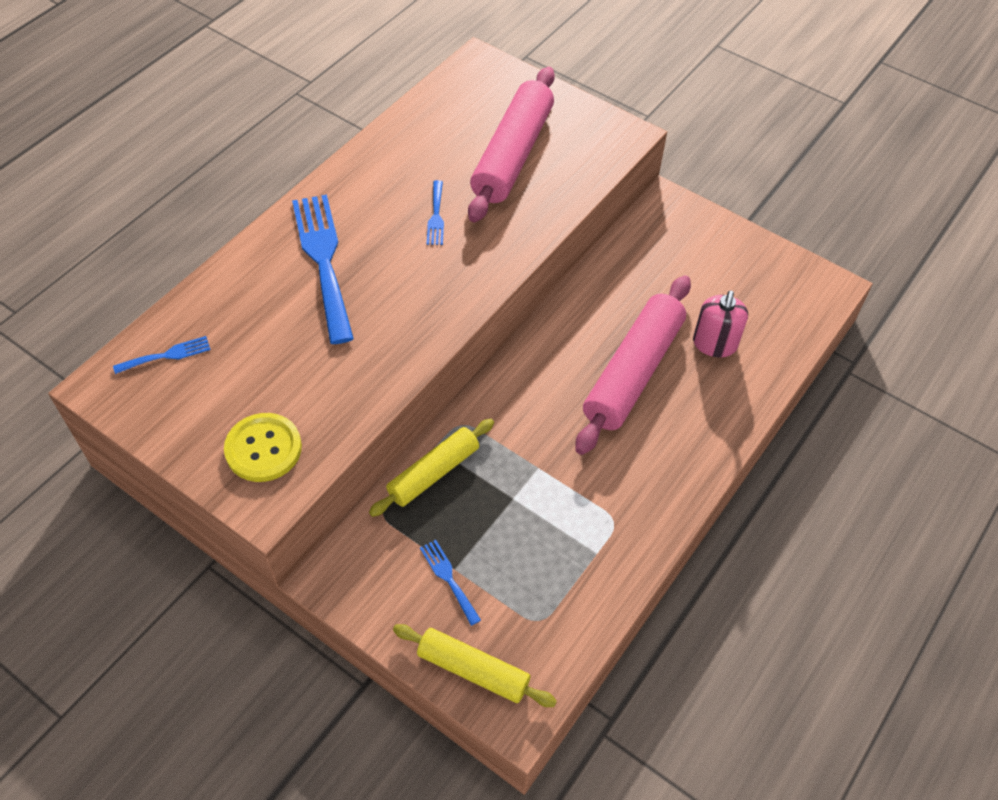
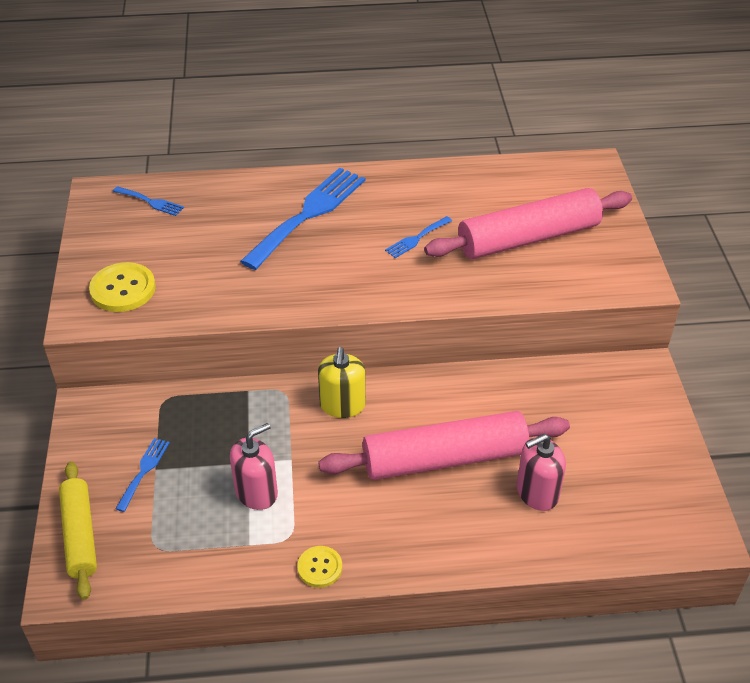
camera: 50 degrees right, 10 degrees down
(433, 472) = (225, 404): yellow rolling pin -> none
(517, 396) = (342, 405): none -> yellow soap dispenser
(549, 513) = (256, 492): none -> pink soap dispenser
(661, 521) = (320, 567): none -> yellow button

